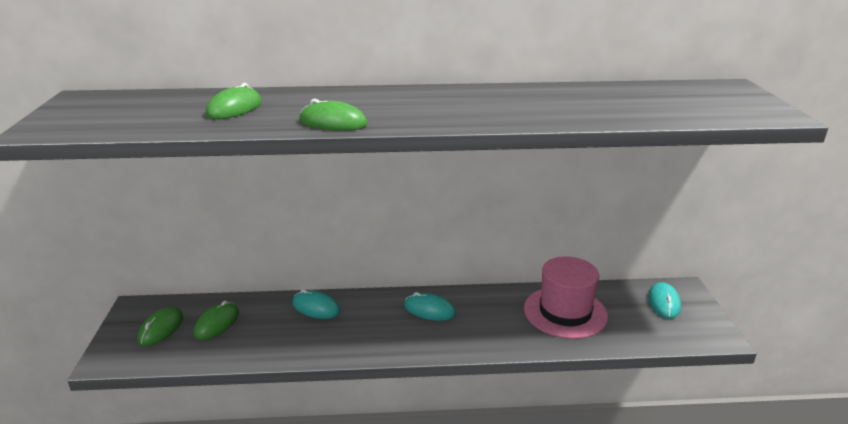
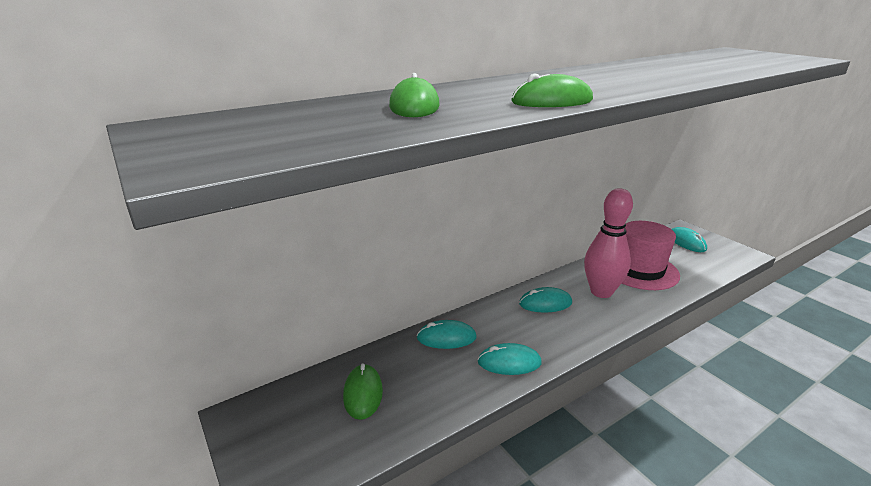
camera: 30 degrees left, 0 degrees up
(161, 329) = (302, 426): green mouse -> none
(339, 343) = (509, 362): none -> turquoise mouse
(495, 318) = (601, 292): none -> pink bowling pin

